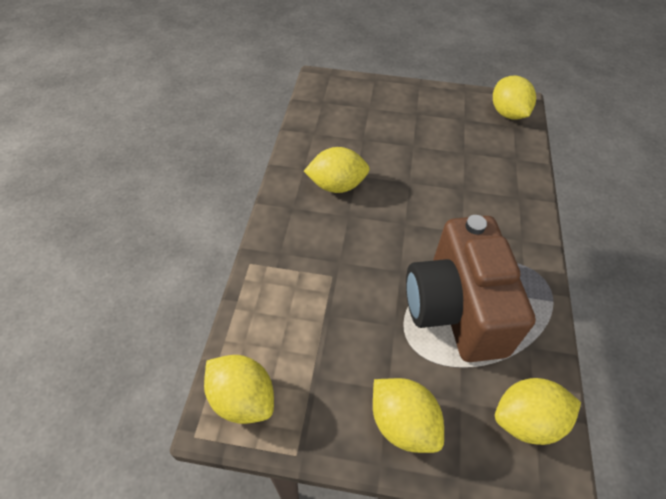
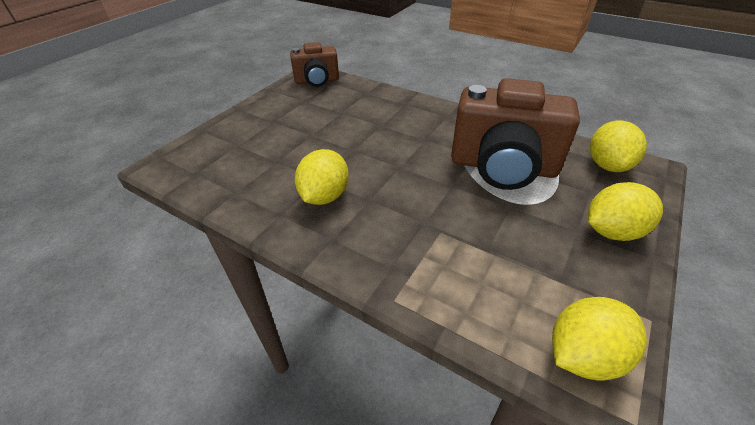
camera: 65 degrees left, 10 degrees down
(507, 113) = (317, 81): yellow lemon -> brown camera

